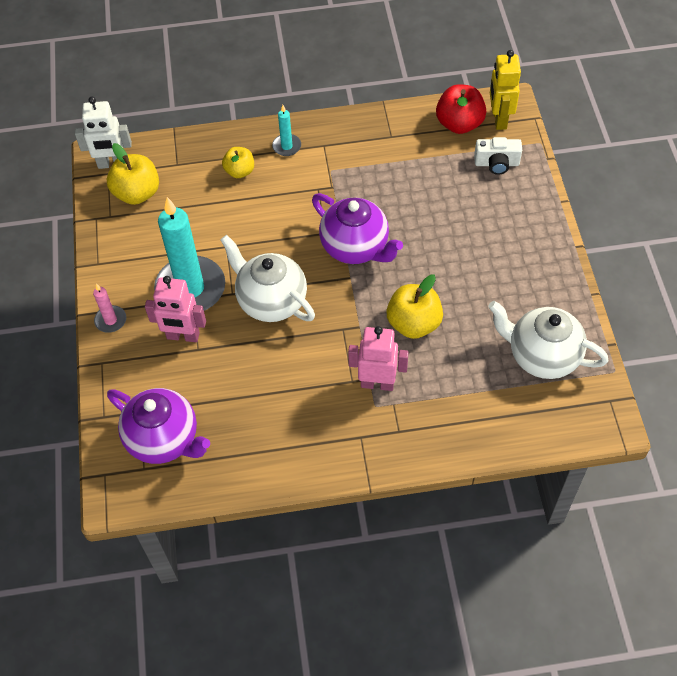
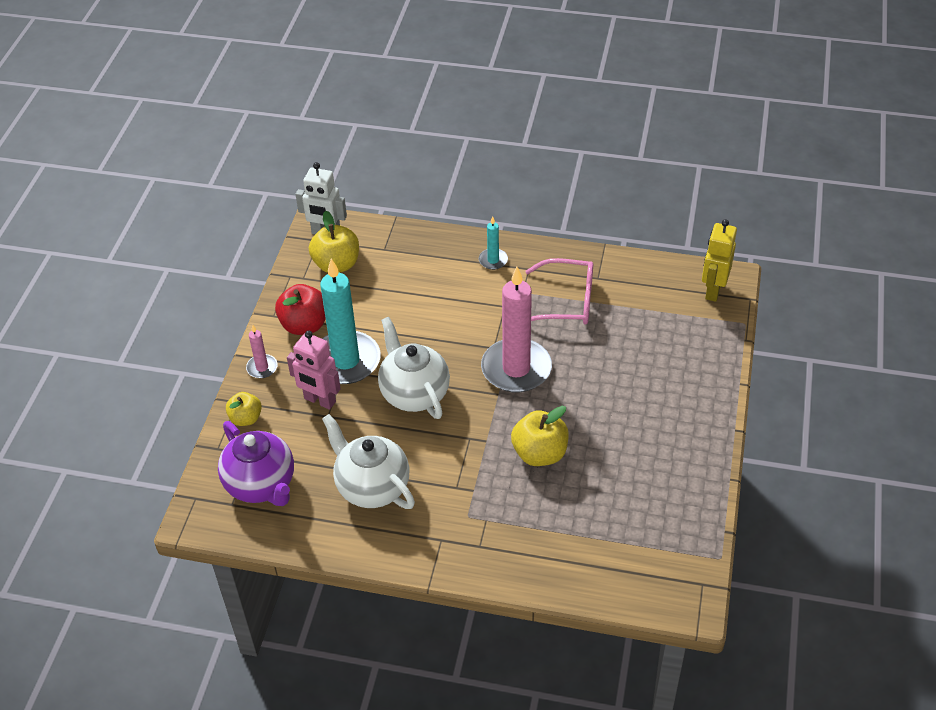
camera: 20 degrees right, 10 degrees down
(240, 171) = (439, 271): yellow apple -> yellow apple (246, 418)
(356, 247) = (516, 369): purple teapot -> pink candle
(373, 168) = (566, 301): none -> pink glasses
(377, 383) = (479, 497): pink robot -> none
(459, 124) = (670, 284): red apple -> red apple (304, 325)
(496, 163) = (691, 331): white camera -> none
(542, 356) = (652, 521): white teapot -> white teapot (372, 487)

